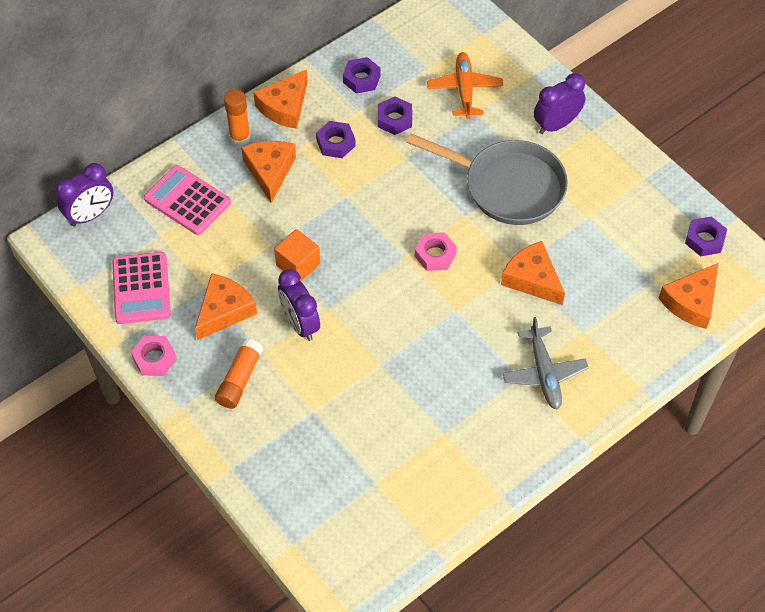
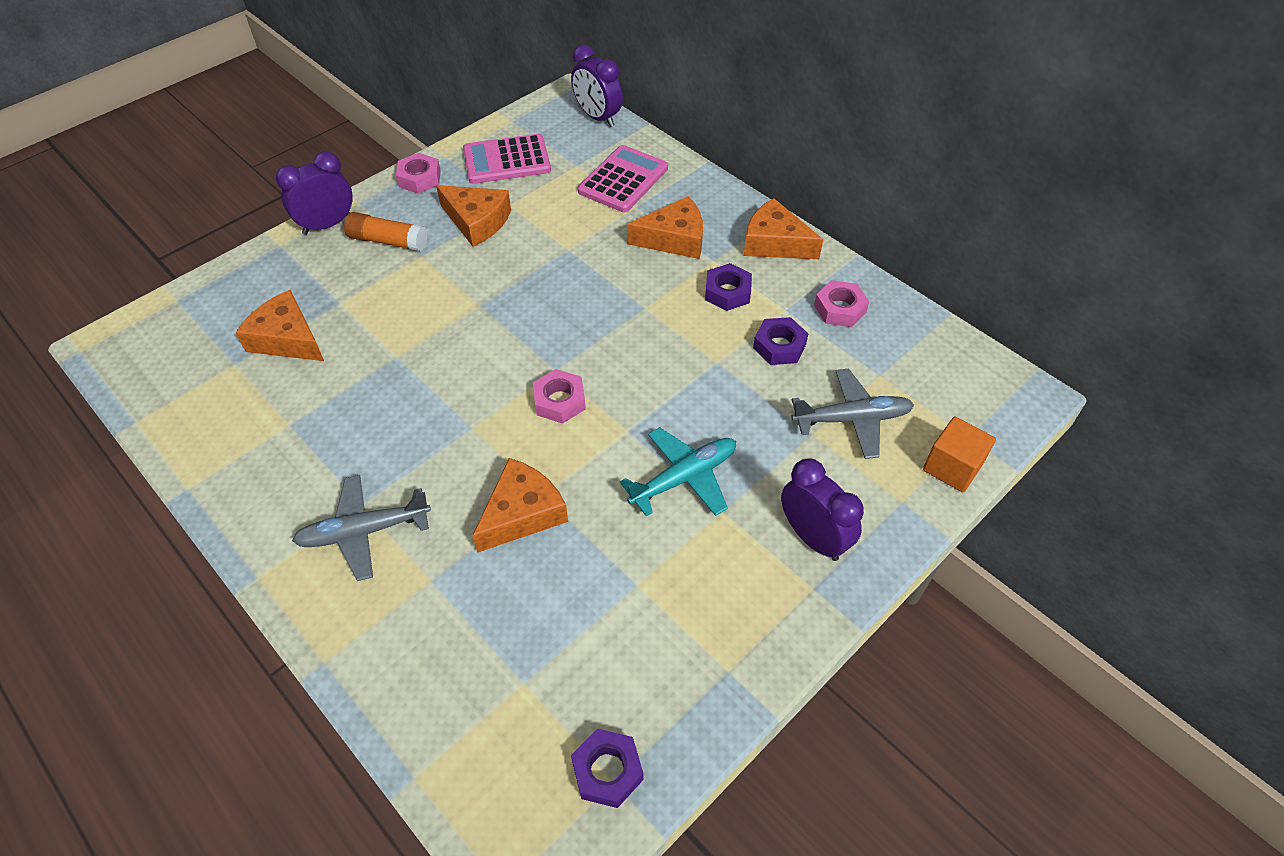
camera: 85 degrees right, 5 degrees down
(240, 137) = (719, 210): orange glue stick -> none
(298, 265) = (540, 274): orange cube -> orange cube (952, 467)
(300, 324) = (457, 282): purple clock -> purple clock (327, 225)
(361, 79) = (840, 309): purple nut -> pink nut
(464, 90) = (851, 419): orange plane -> grey plane
(508, 186) = (683, 478): grey pan -> turquoise plane
(691, 302) = (478, 744): orange cheese -> orange cheese (287, 338)

